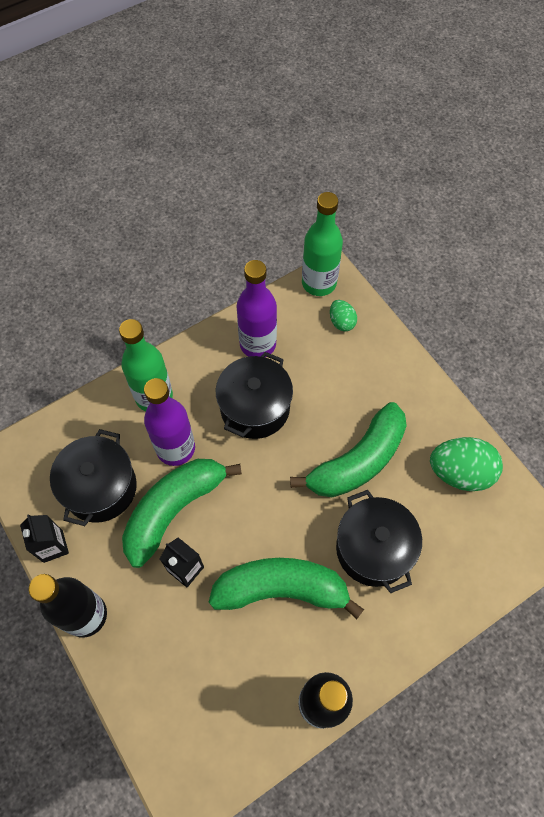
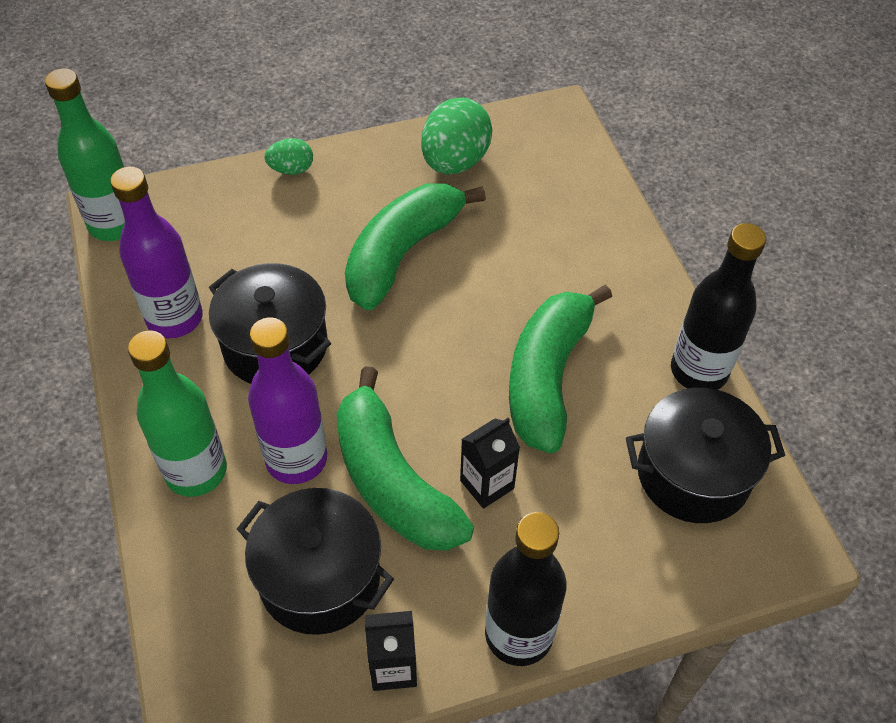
camera: 75 degrees left, 10 degrees down
(341, 322) = (191, 216): green egg -> green egg (291, 169)
(358, 461) = (402, 253): green banana -> green banana turned 120 degrees counterclockwise
(373, 549) = (523, 268): black pot -> black pot (693, 474)

